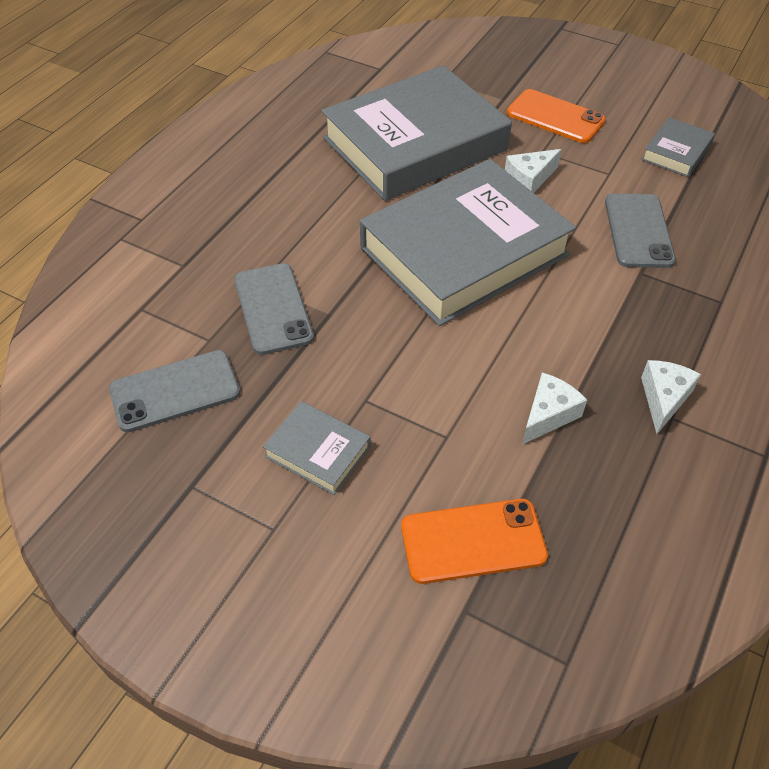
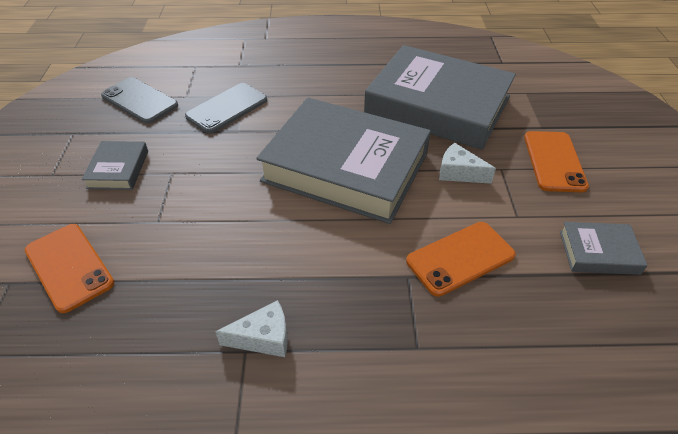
camera: 60 degrees right, 5 degrees down
(548, 415) = (205, 268): white cheese -> none
(638, 231) = (460, 258): grey phone -> orange phone

